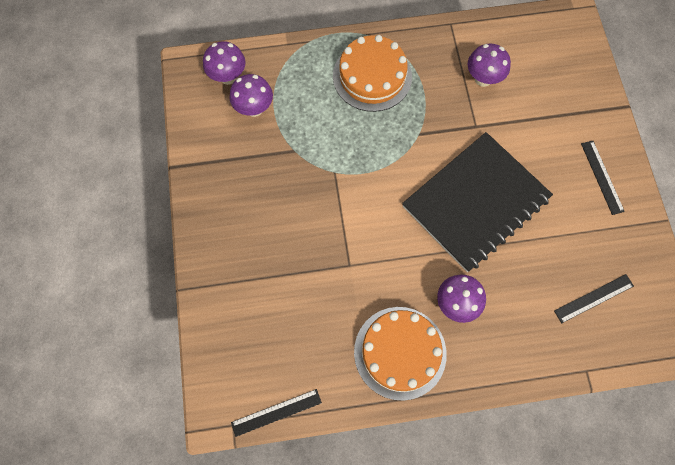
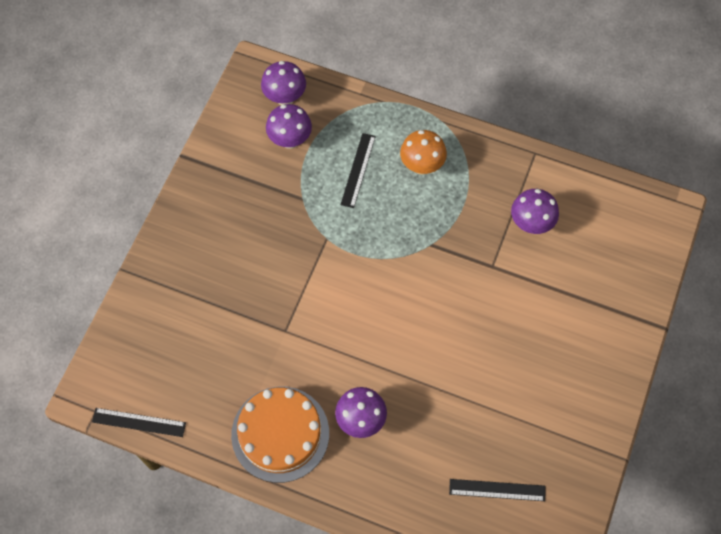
camera: 30 degrees right, 5 degrees down
(372, 76) = (422, 166): orange cake -> orange mushroom
(475, 202) = (442, 338): black notebook -> none
(602, 177) = (587, 382): black ruler -> black ruler (358, 170)

